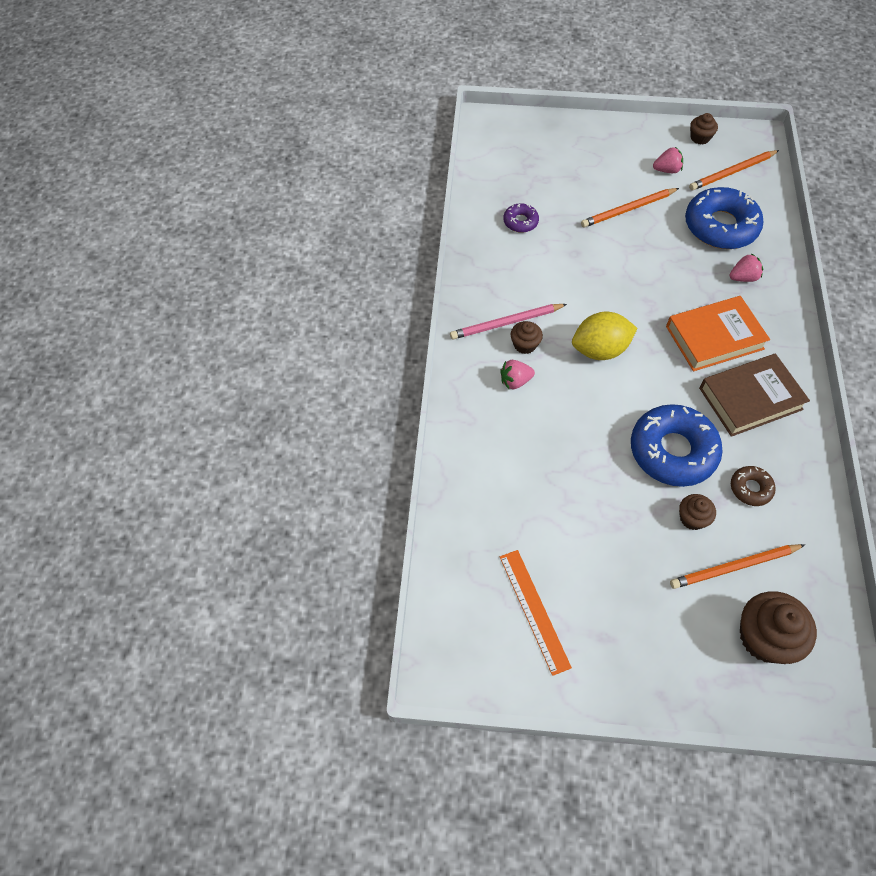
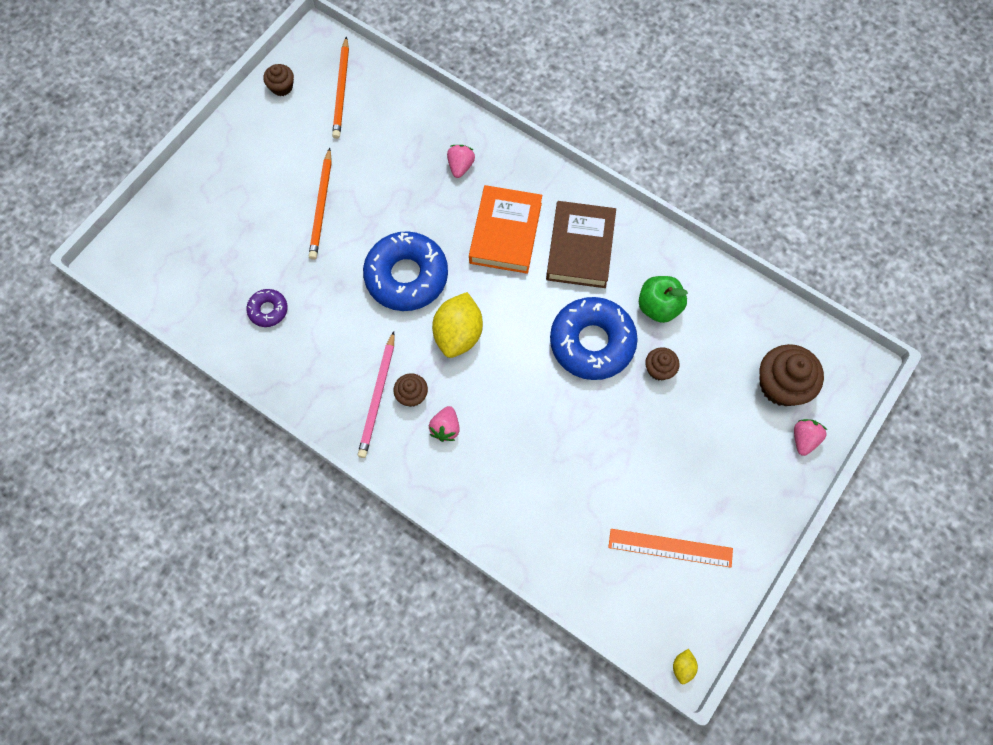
camera: 60 degrees left, 10 degrees up
(432, 676) = (683, 667): none -> yellow lemon
(666, 170) = (299, 142): pink strawberry -> pink strawberry (804, 439)
(720, 226) = (394, 144): blue donut -> blue donut (406, 276)
(734, 567) = (716, 366): orange pencil -> none
(750, 488) = (659, 307): brown donut -> green apple

